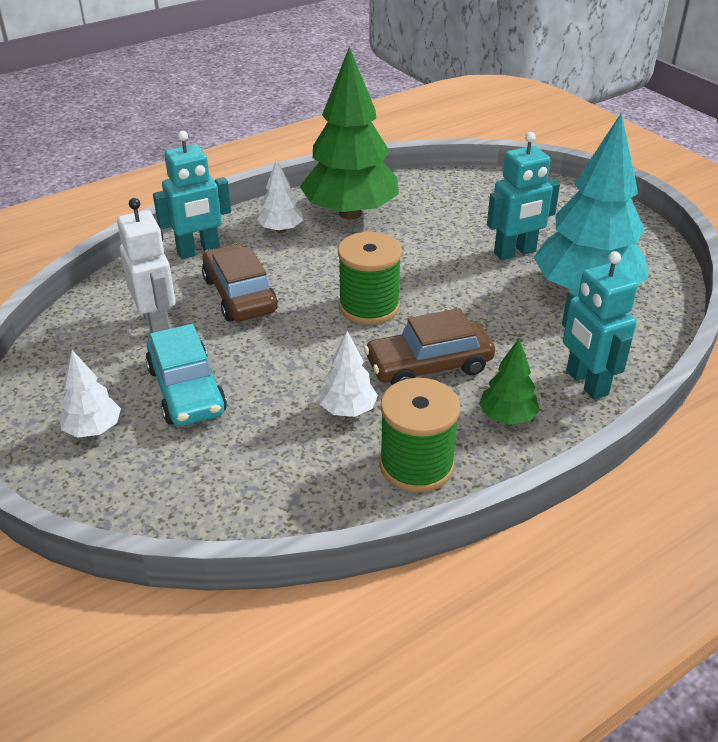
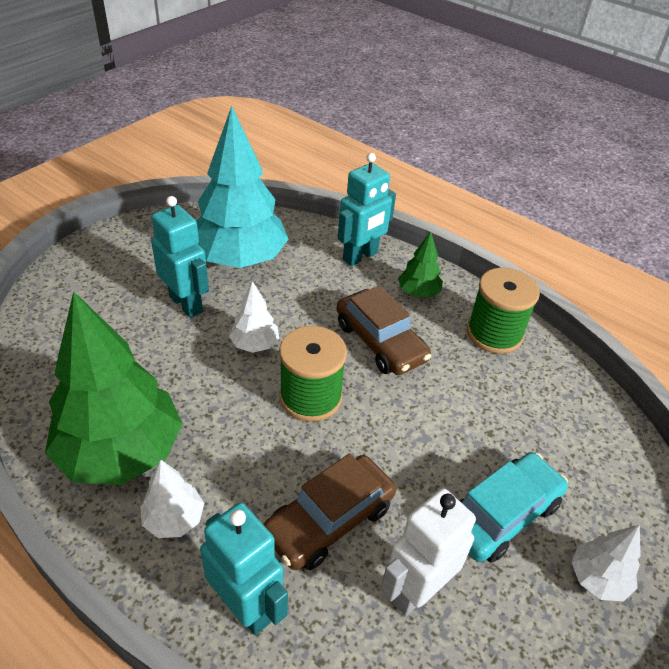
camera: 110 degrees left, 5 degrees up
(347, 410) = (460, 384): white tree -> white tree (254, 344)

